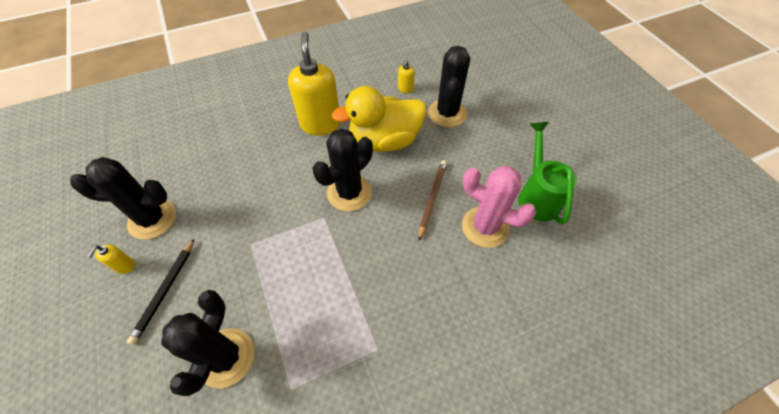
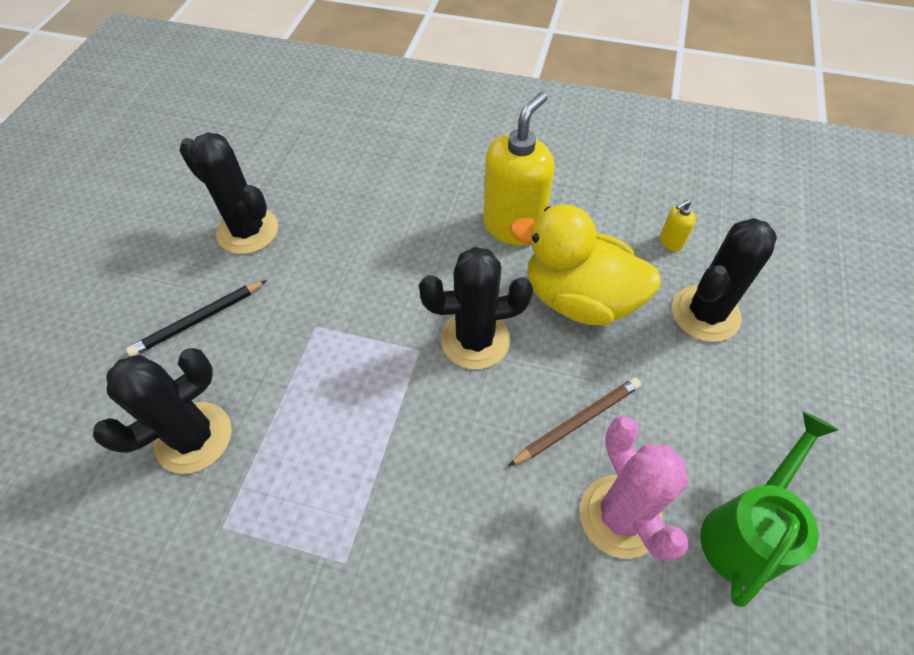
camera: 40 degrees right, 0 degrees up
(125, 266) = (187, 266): yellow soap dispenser -> none

